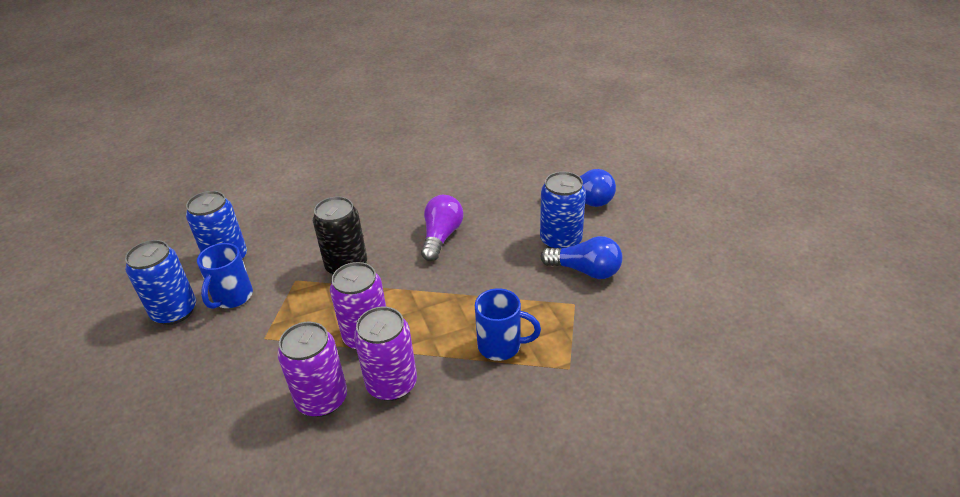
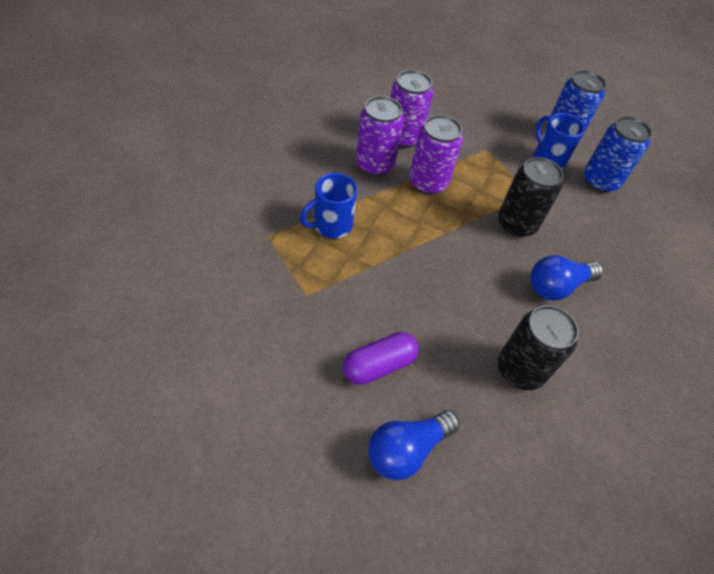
camera: 130 degrees right, 15 degrees up
(441, 237) = (487, 298): purple light bulb -> none
(472, 199) = (520, 370): none -> black can
(560, 240) = (379, 365): blue can -> purple capsule
(585, 270) = (324, 339): blue light bulb -> blue light bulb (557, 286)

